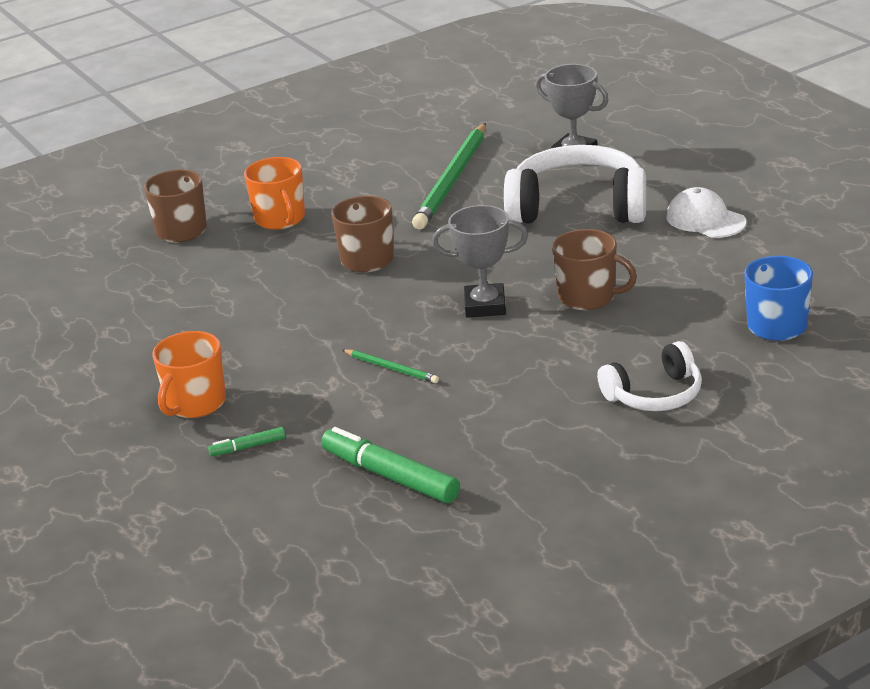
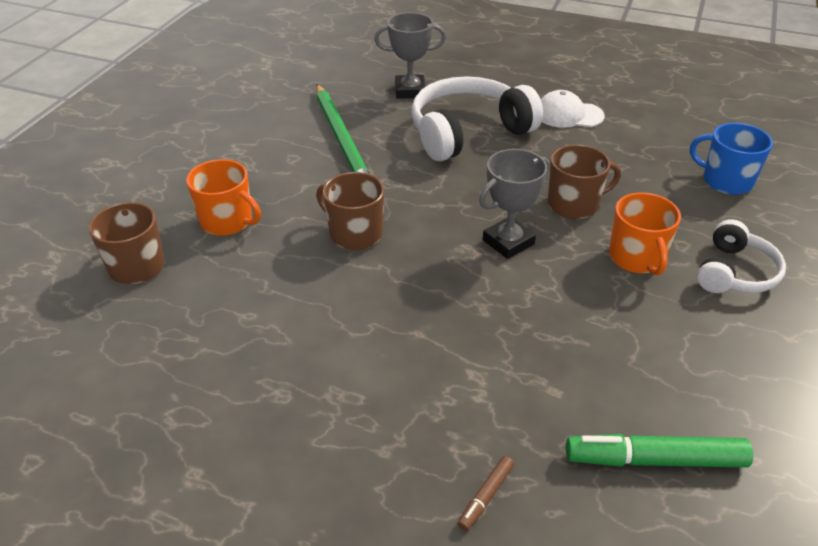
camera: 40 degrees left, 10 degrees up
(195, 403) = (369, 467): orange mug -> orange mug (637, 258)
(248, 447) = (486, 496): green marker -> brown marker
(391, 368) = (508, 337): green pencil -> none

